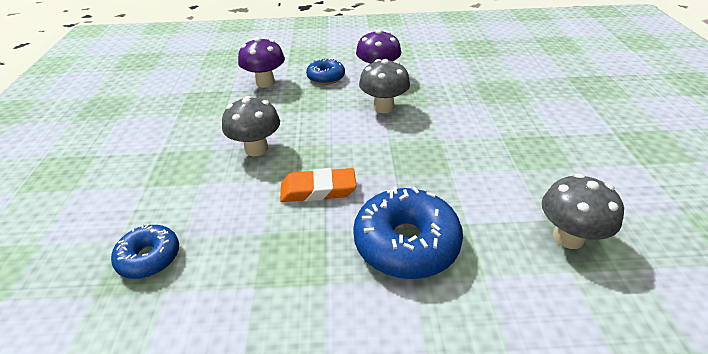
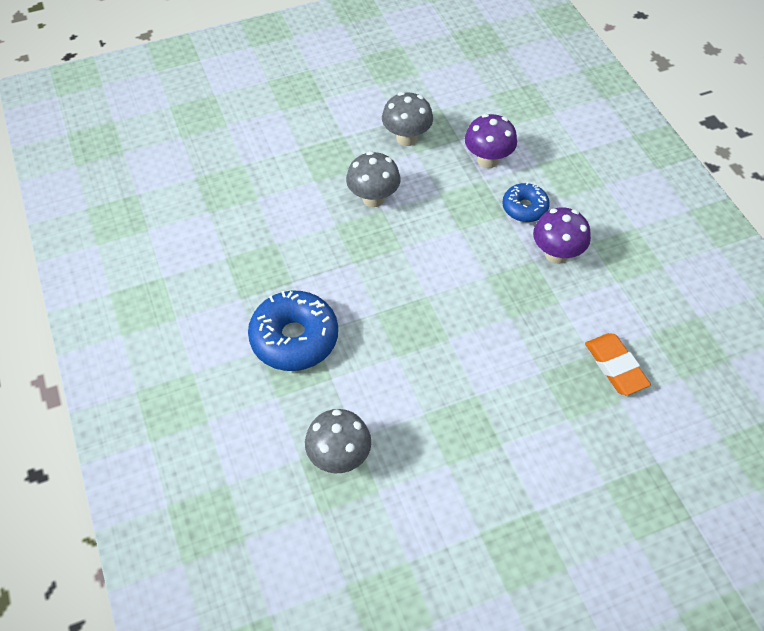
camera: 70 degrees right, 15 degrees up
(149, 257) = (233, 189): blue donut -> none
(318, 189) = (336, 261): orange eraser -> orange eraser (615, 366)
(383, 107) = (487, 276): grey mushroom -> grey mushroom (406, 138)

